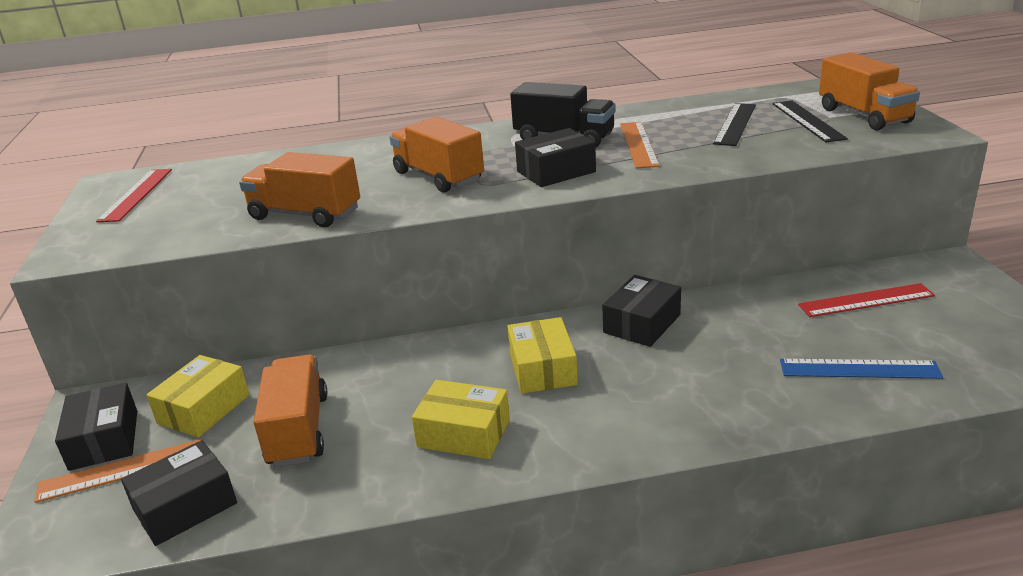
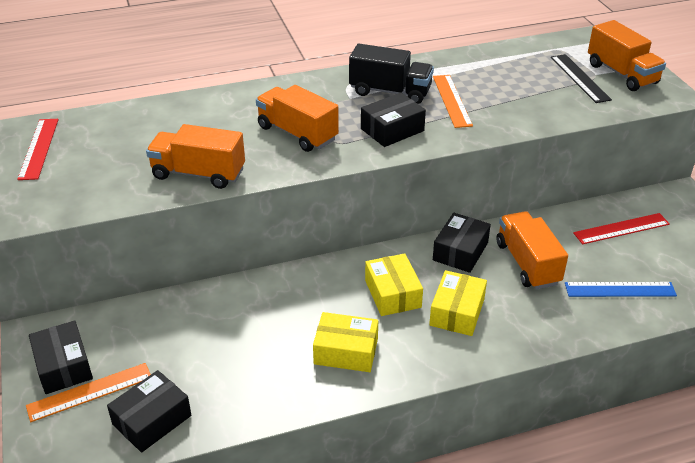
camera: 10 degrees left, 10 degrees up
(203, 409) = (135, 336): yellow box -> yellow box (457, 312)
(298, 430) = (218, 352): orange truck -> orange truck (527, 263)
(735, 124) = (524, 79): black ruler -> none

